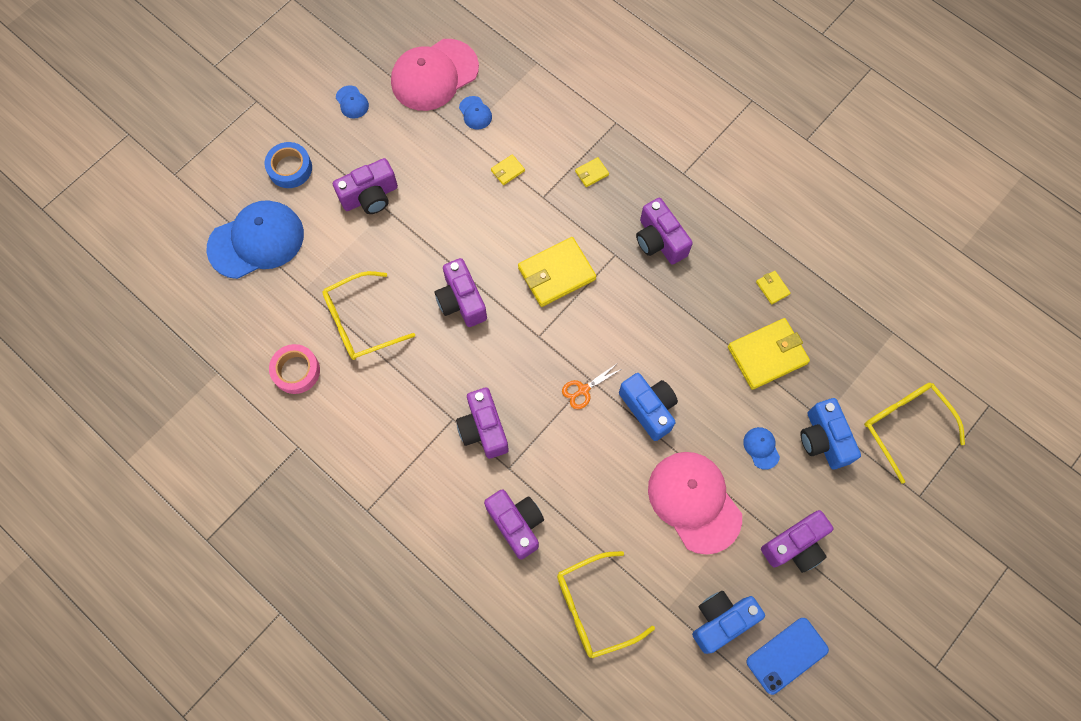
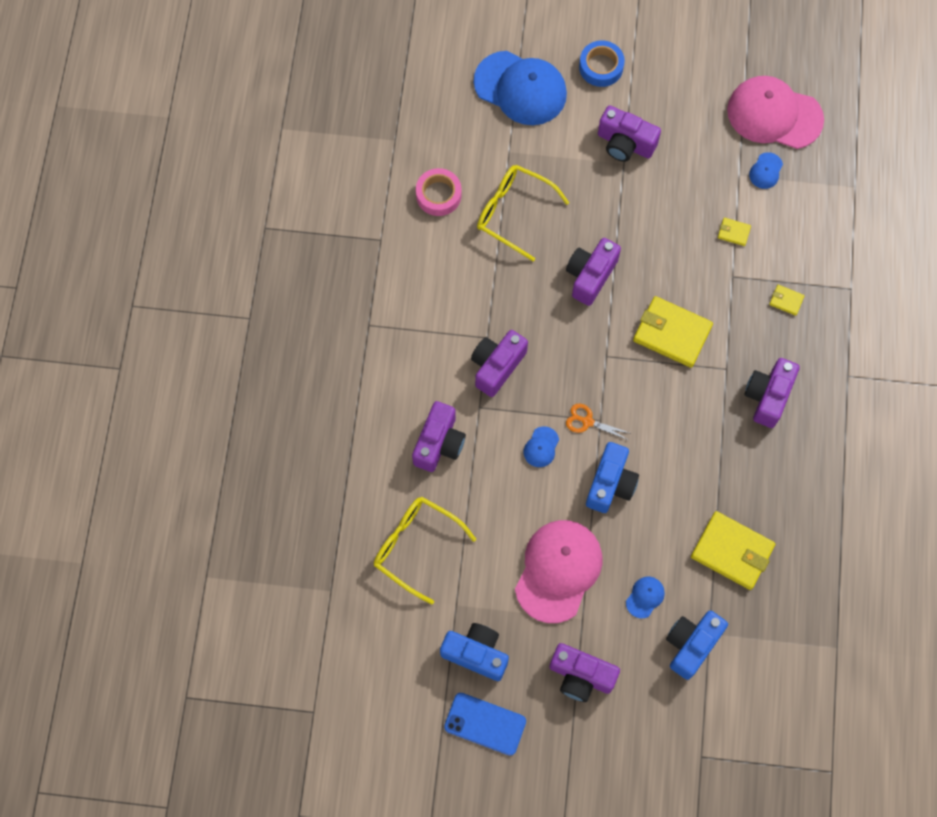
camera: 55 degrees right, 0 degrees up
(352, 102) = (696, 70): blue cap -> blue cap (541, 447)
(772, 288) = (798, 518): yellow wallet -> none
(905, 426) = (756, 708): yellow glasses -> none

